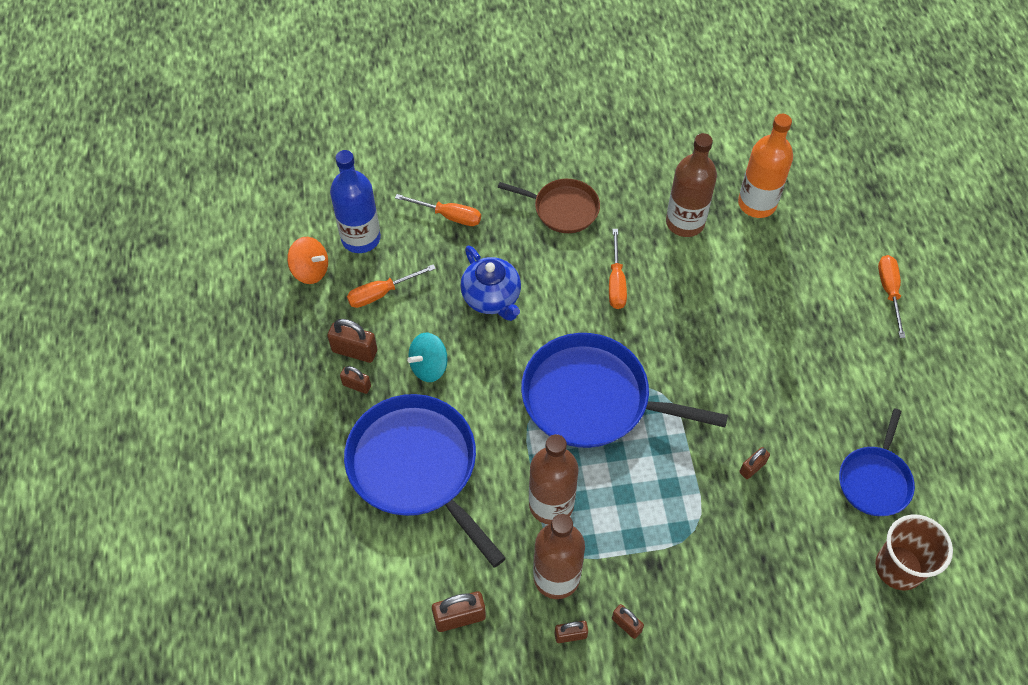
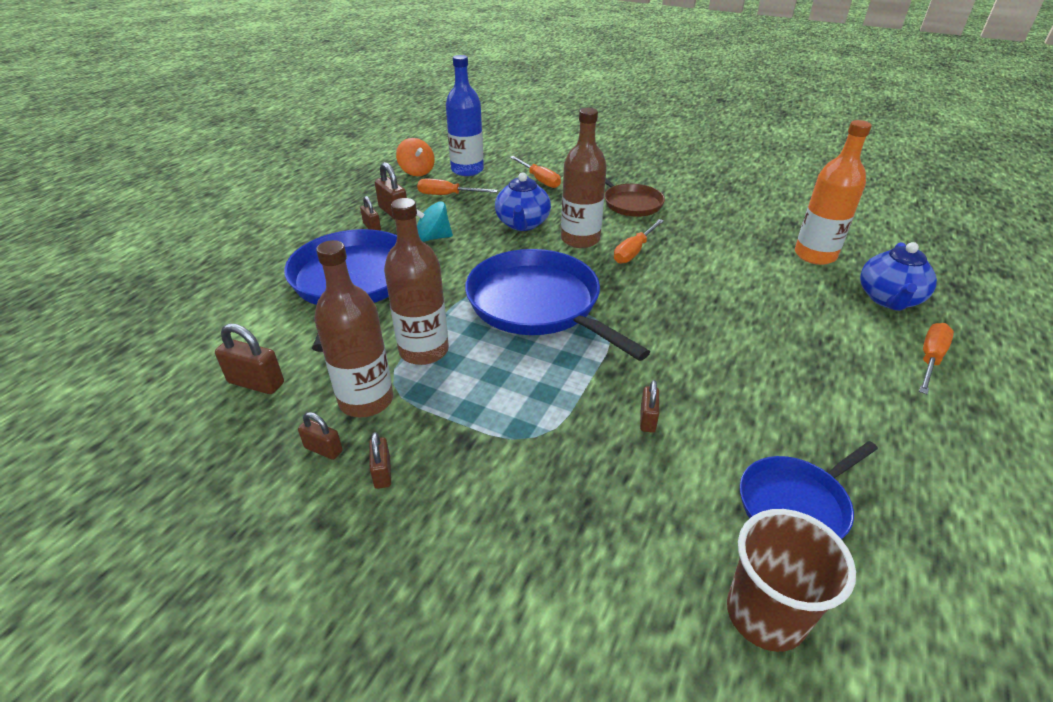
camera: 35 degrees right, 20 degrees down
(685, 222) = (732, 242): brown bottle -> brown bottle (580, 239)
(752, 467) = (647, 419): brown padlock -> brown padlock turned 75 degrees counterclockwise
(835, 234) = (888, 299): none -> blue teapot

